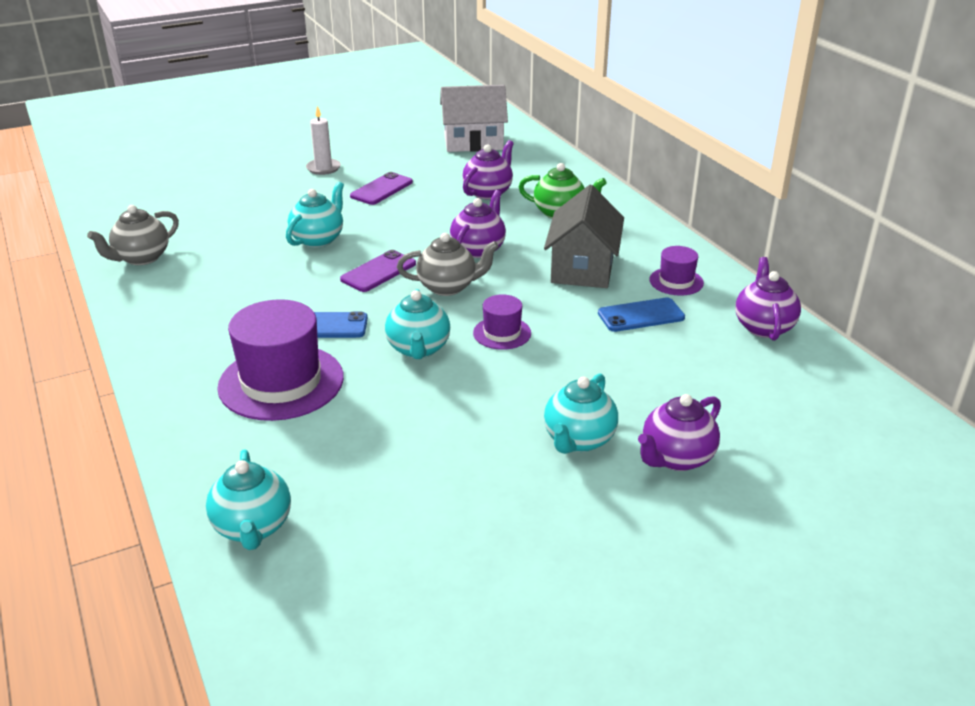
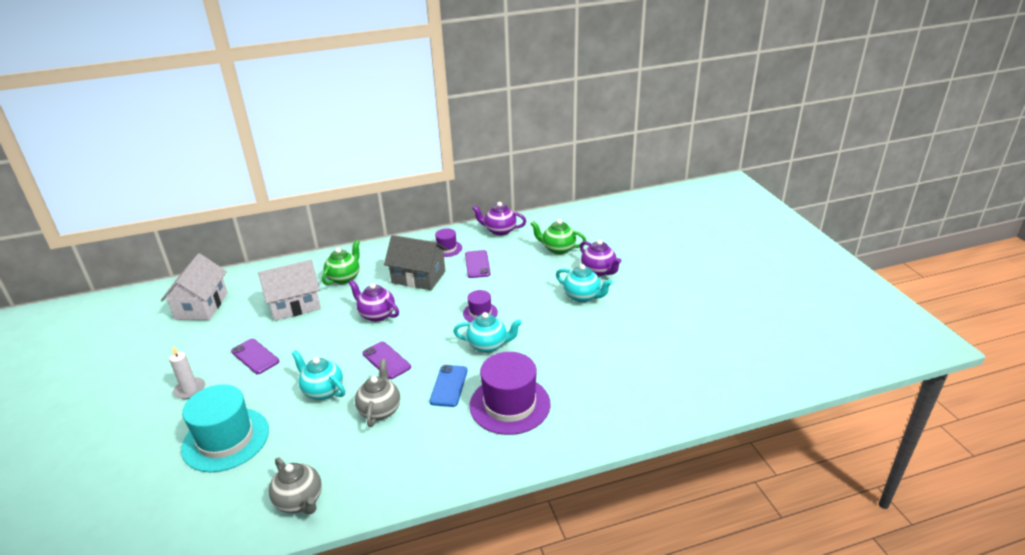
camera: 80 degrees left, 0 degrees up
(243, 202) = (226, 439): none -> turquoise hat
(253, 528) = (644, 410): turquoise teapot -> none
(448, 287) = (420, 330): grey teapot -> grey teapot (380, 410)
(488, 192) = (295, 305): purple teapot -> white house
(641, 315) = (477, 264): blue phone -> purple phone
(733, 400) = (558, 249): none -> green teapot

